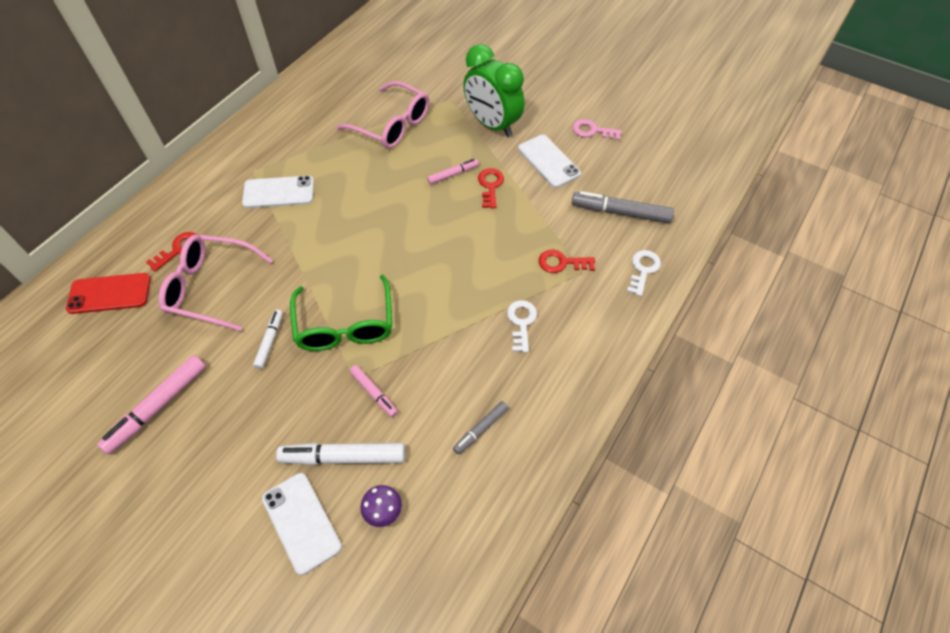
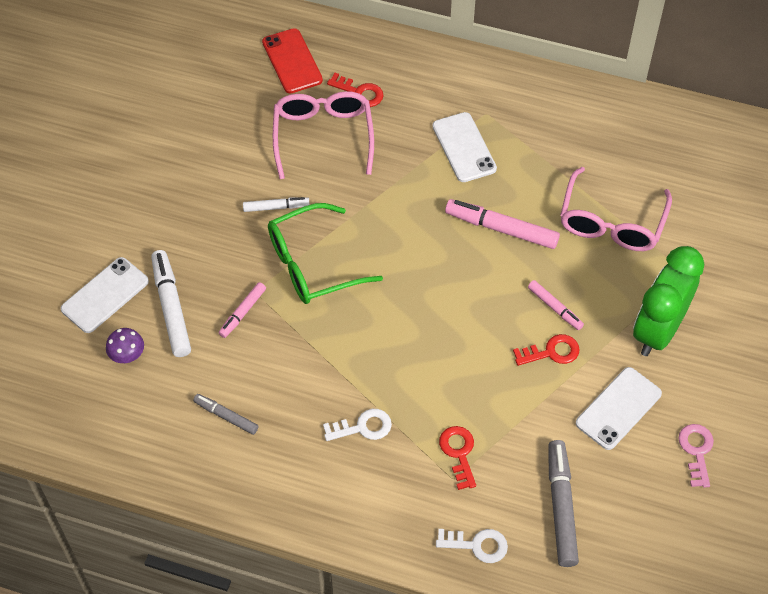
camera: 75 degrees right, 0 degrees up
(158, 406) = (187, 148): pink marker -> pink marker (502, 229)

